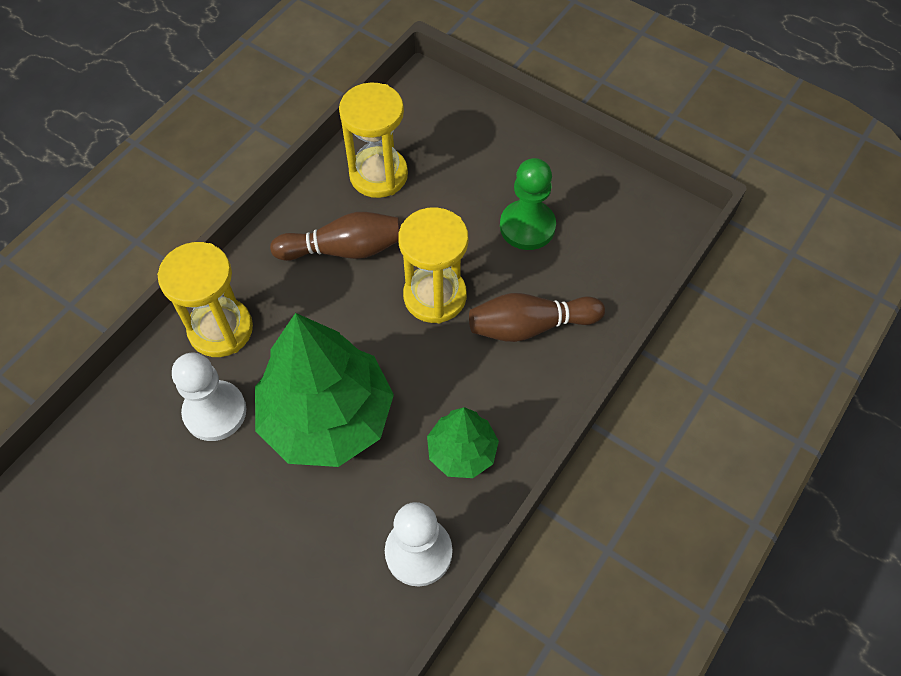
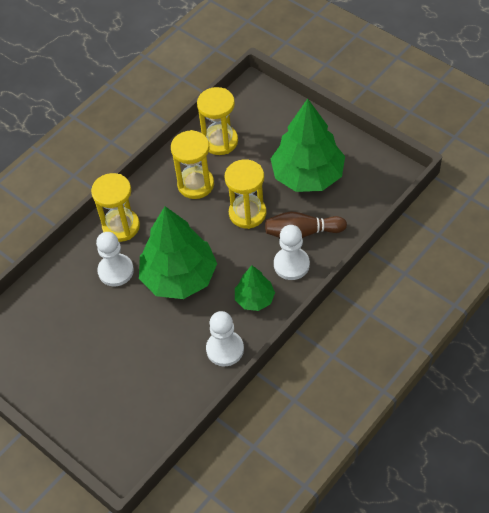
camera: 10 degrees right, 5 degrees down
(344, 249) = (195, 184): brown bowling pin -> yellow hourglass
(518, 384) = (291, 264): none -> white pawn
(527, 226) = (307, 175): green pawn -> green tree

